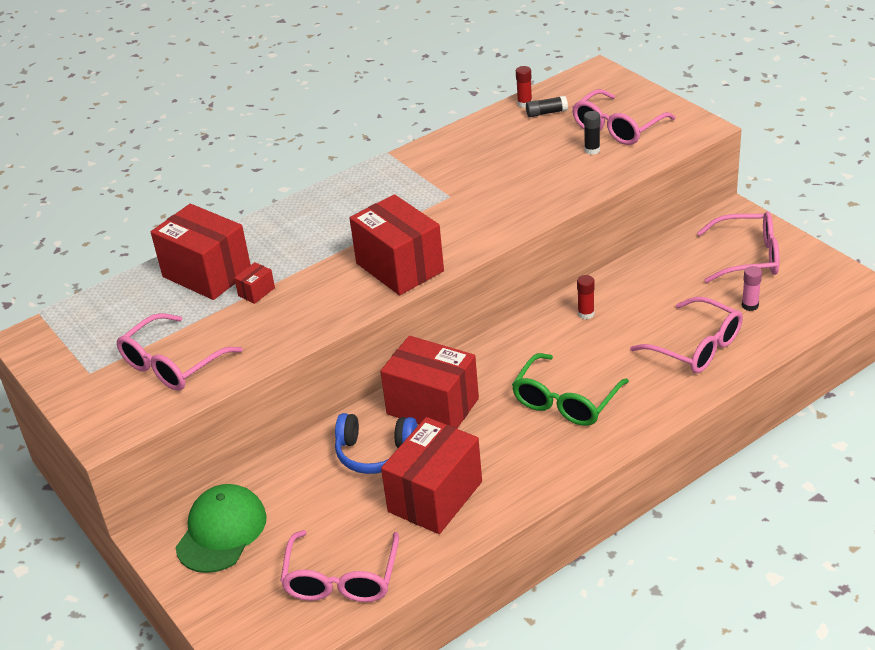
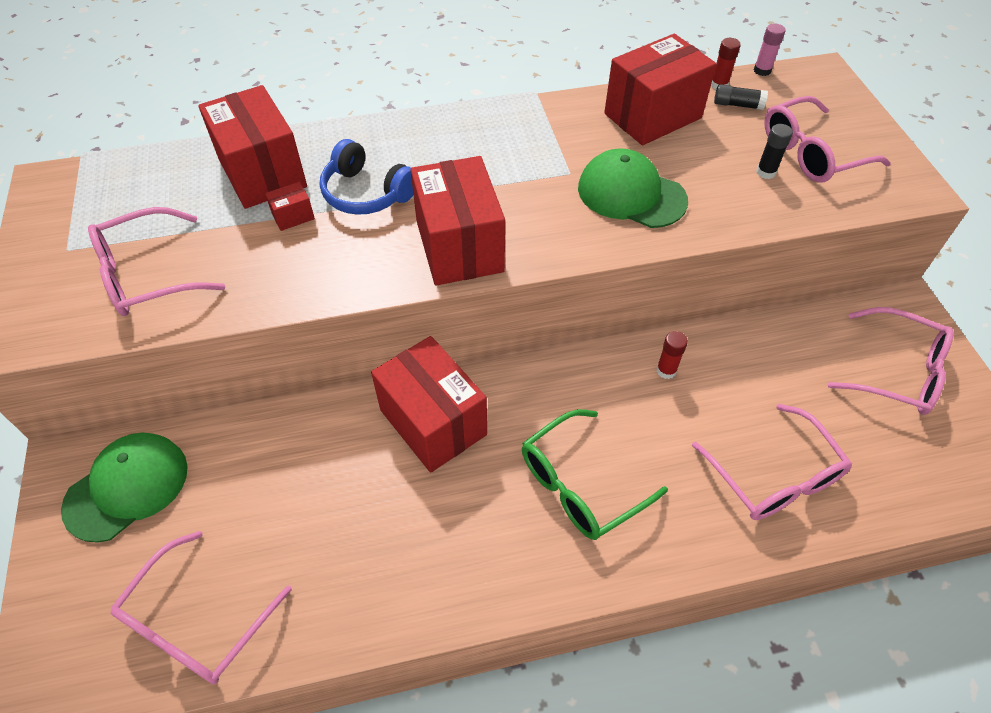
camera: 20 degrees right, 15 degrees up
(375, 453) = (338, 457): blue headphones -> blue headphones (366, 193)
(435, 496) = (363, 553): red box -> red box (652, 116)
(504, 195) = (631, 194): none -> green cap
(750, 305) = (869, 443): pink glue stick -> pink glue stick (762, 70)

